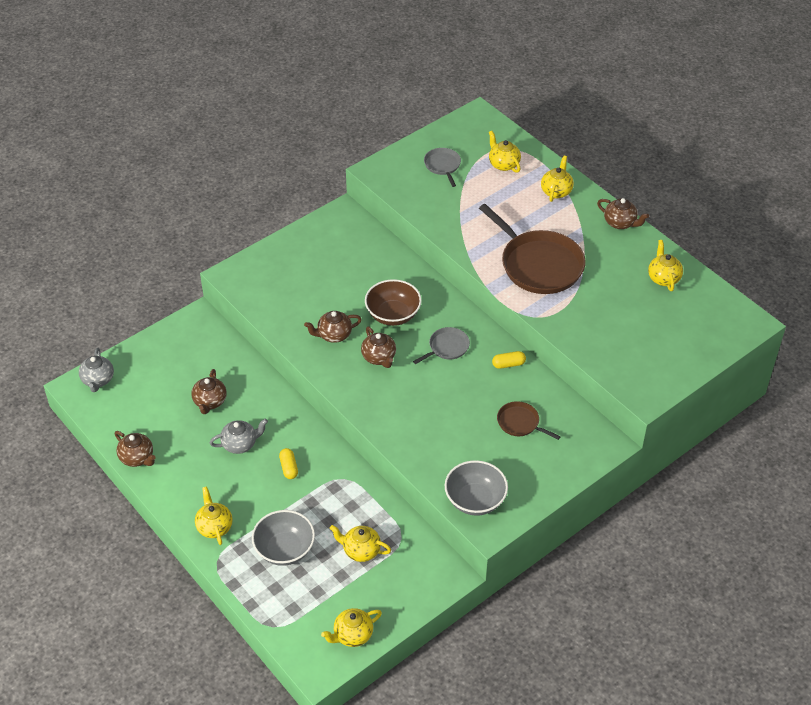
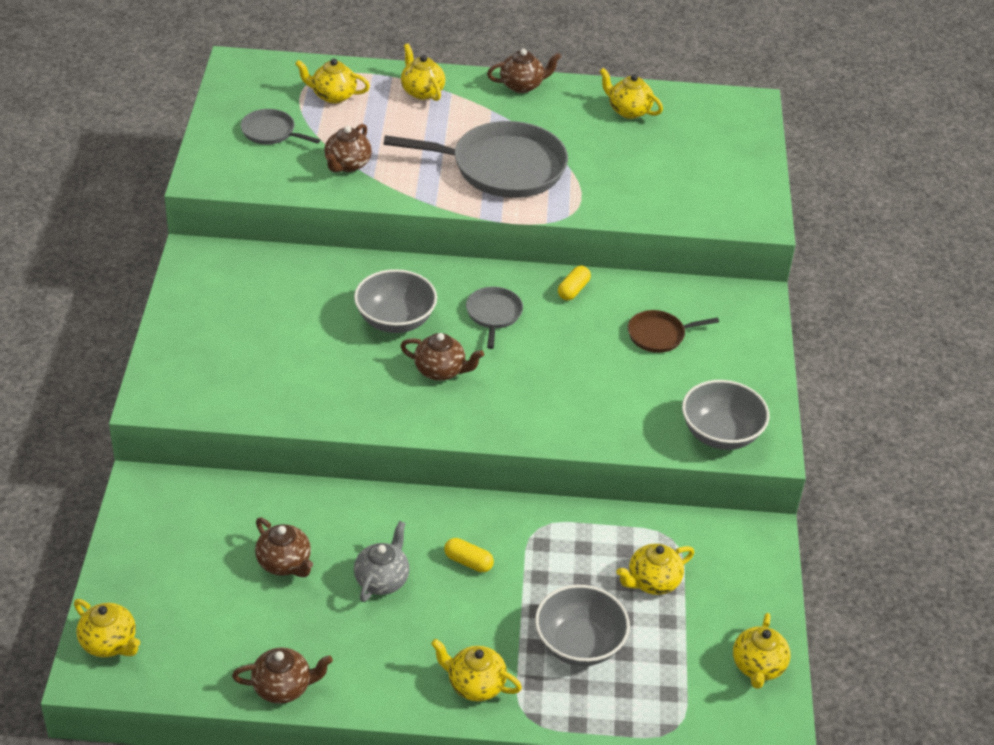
camera: 50 degrees left, 5 degrees down
(98, 380) = (109, 643): grey teapot -> yellow teapot
(334, 335) = (361, 382): brown teapot -> brown teapot (347, 165)
(393, 315) = (395, 320): brown bowl -> grey bowl
(538, 264) = (502, 167): brown pan -> grey pan

